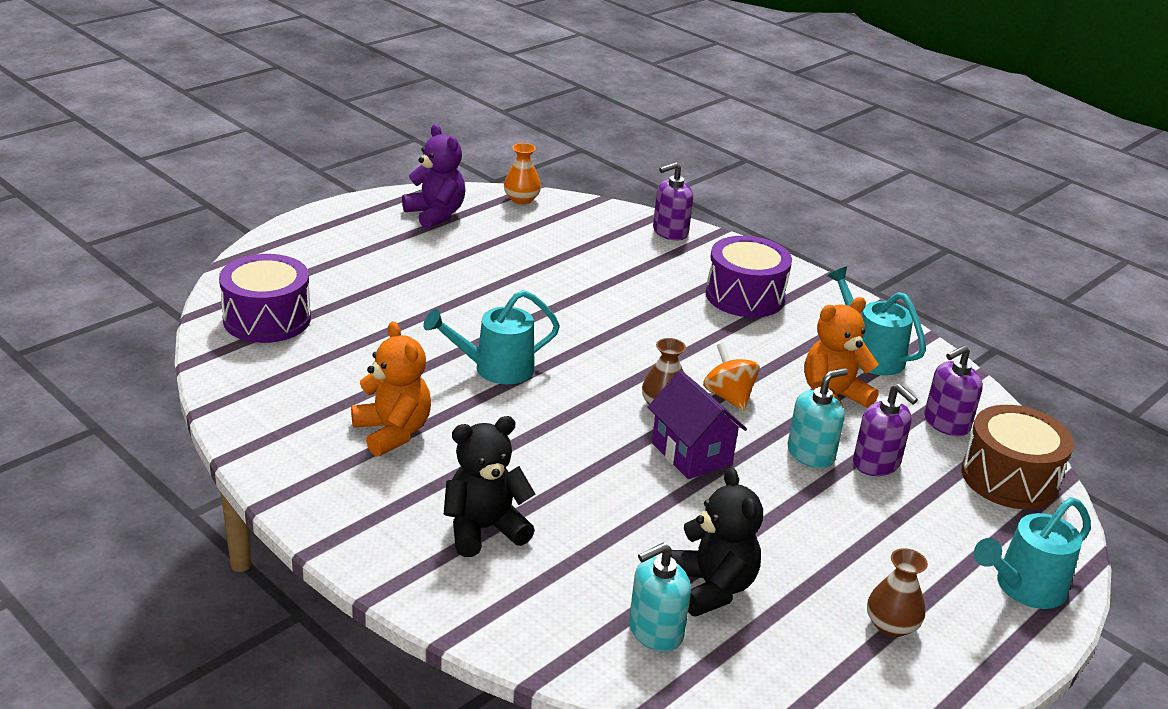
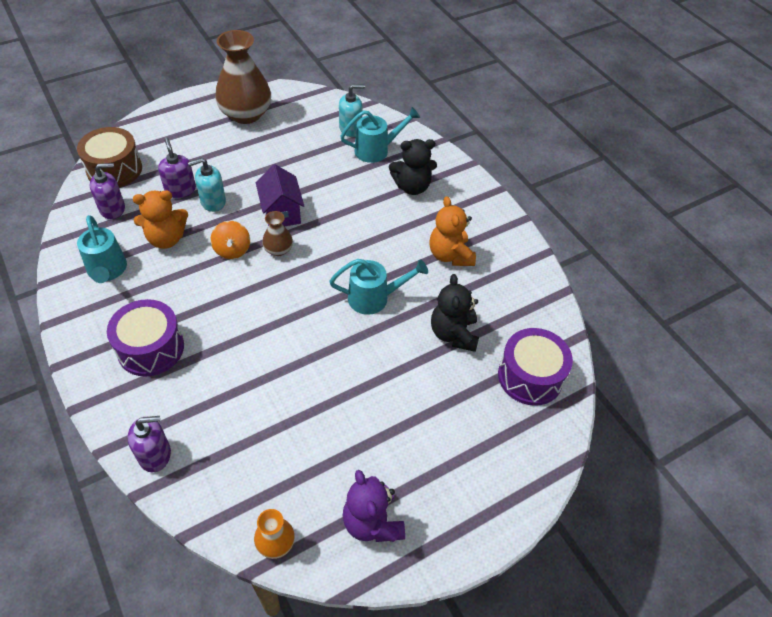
camera: 165 degrees left, 20 degrees up
(712, 588) = (315, 142): black teddy bear -> black teddy bear (453, 334)
(891, 625) = (246, 114): brown vase -> brown vase, size x2.12
(1023, 588) = (170, 118): turquoise watering can -> turquoise watering can (377, 150)

